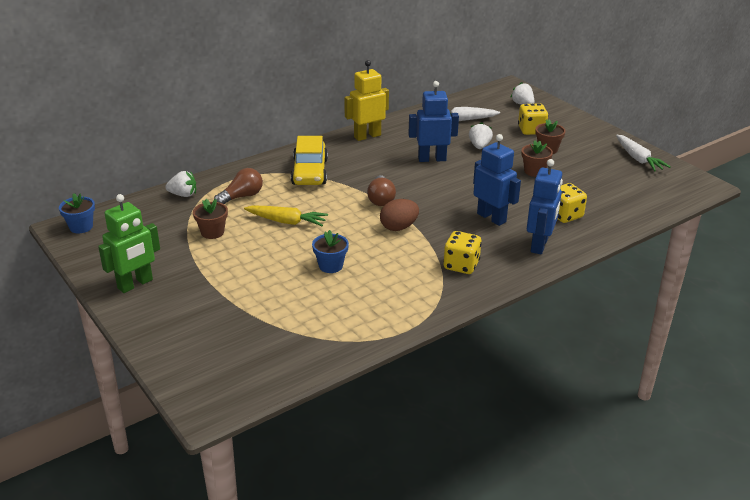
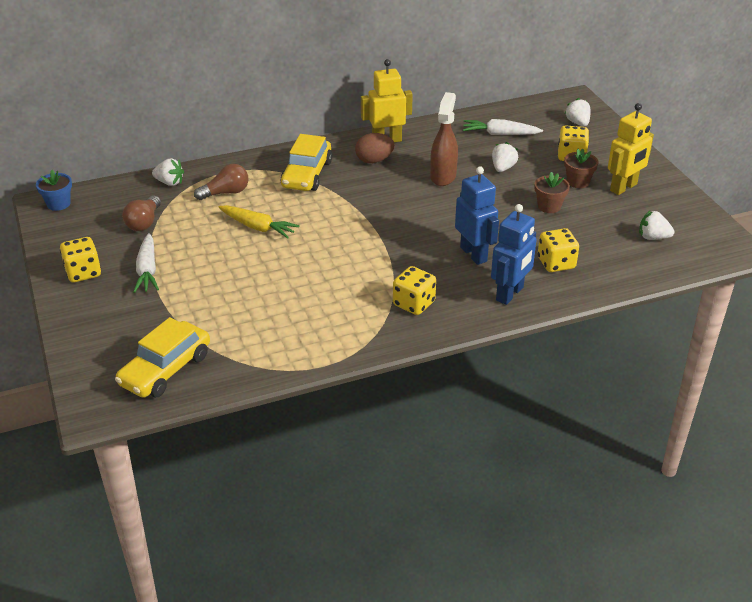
camera: 15 degrees right, 5 degrees up
(135, 284) = (83, 273): green robot -> yellow dice
(212, 232) = (180, 228): brown flower pot -> none
(259, 358) = (165, 369): none -> yellow car
(330, 266) = (279, 283): blue flower pot -> none
(381, 199) = (366, 216): brown light bulb -> brown light bulb (144, 222)
(398, 227) = (369, 251): brown egg -> brown egg (374, 160)
(432, 159) = (443, 176): blue robot -> brown spray bottle
(587, 149) = (624, 188): none -> yellow robot
(632, 184) = (653, 237): none -> white strawberry
(638, 159) = (677, 207): white carrot -> white carrot (147, 270)

